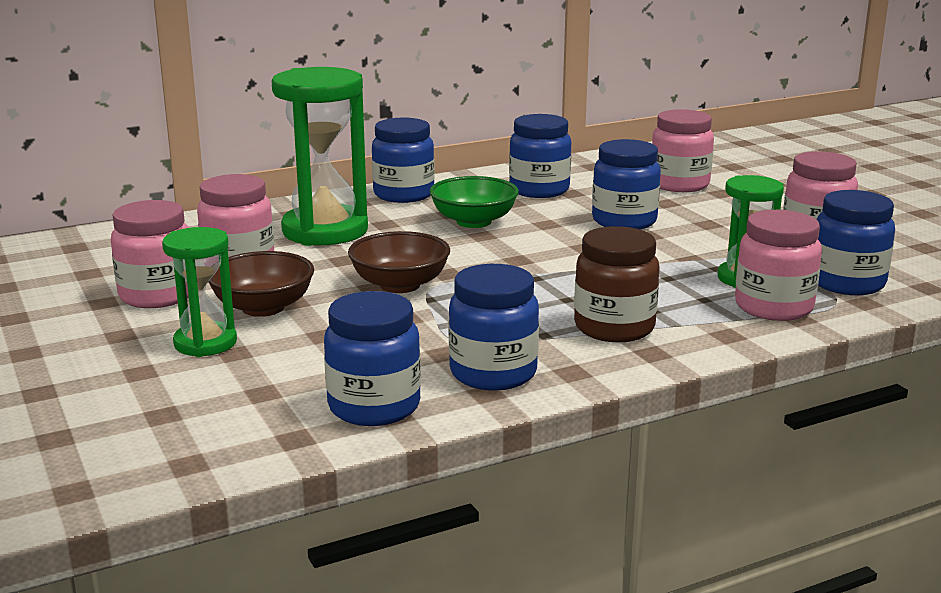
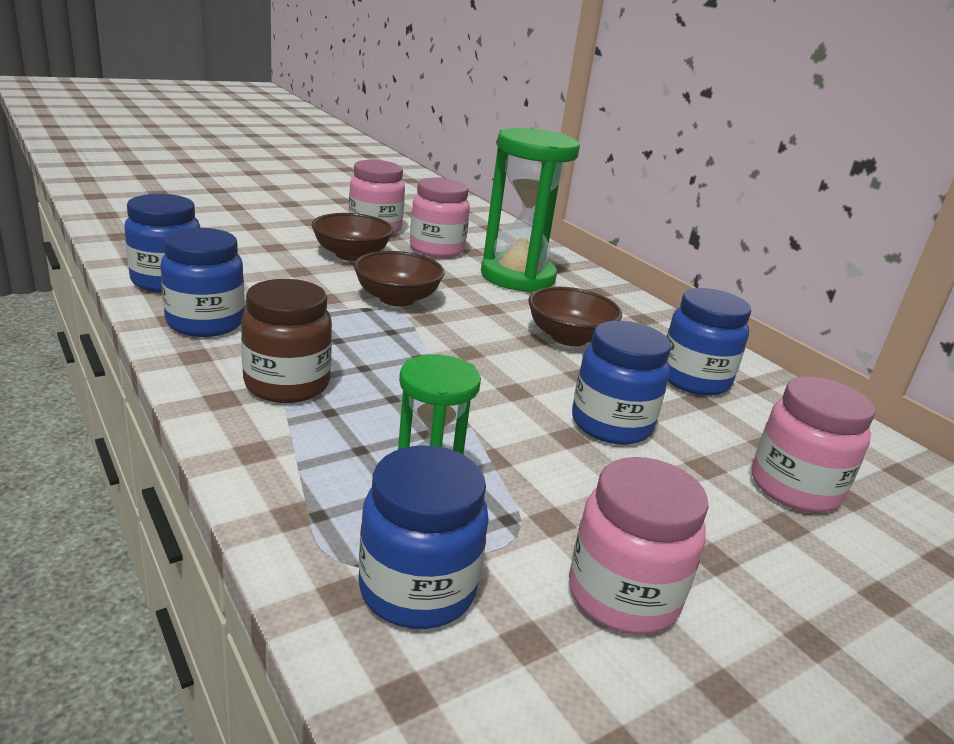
camera: 80 degrees right, 5 degrees up
(205, 343) = (292, 240): green hourglass -> none
(403, 194) = (631, 310): blue jar -> none
(474, 221) = (569, 337): green bowl -> brown bowl
(773, 307) = (329, 498): pink jar -> none

